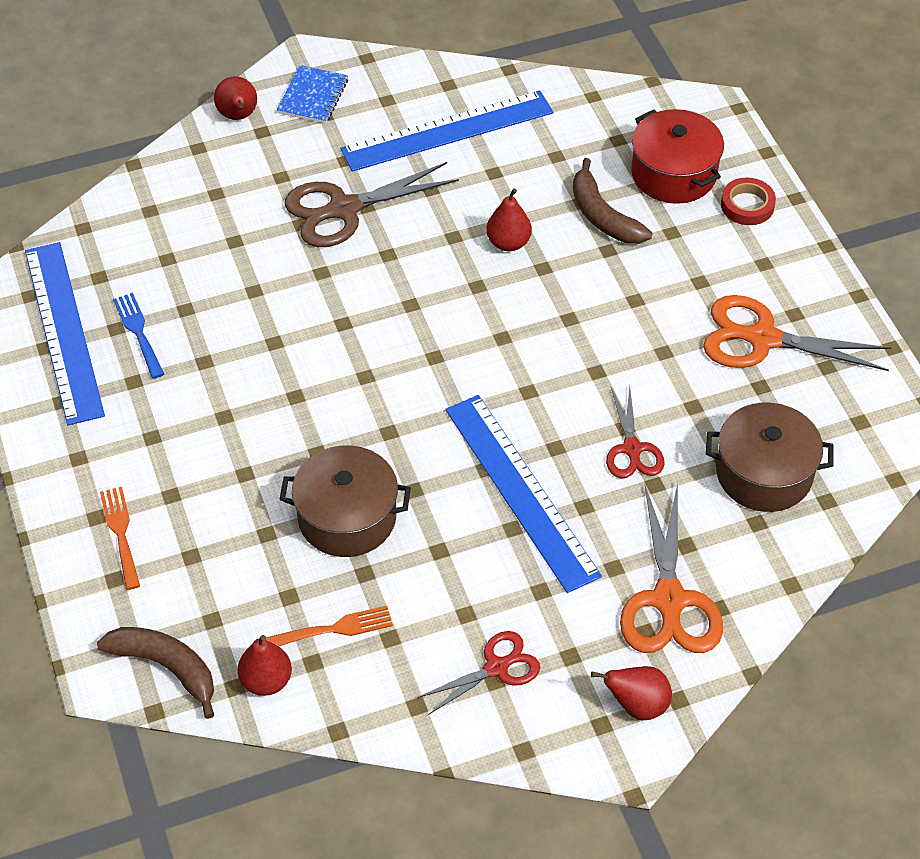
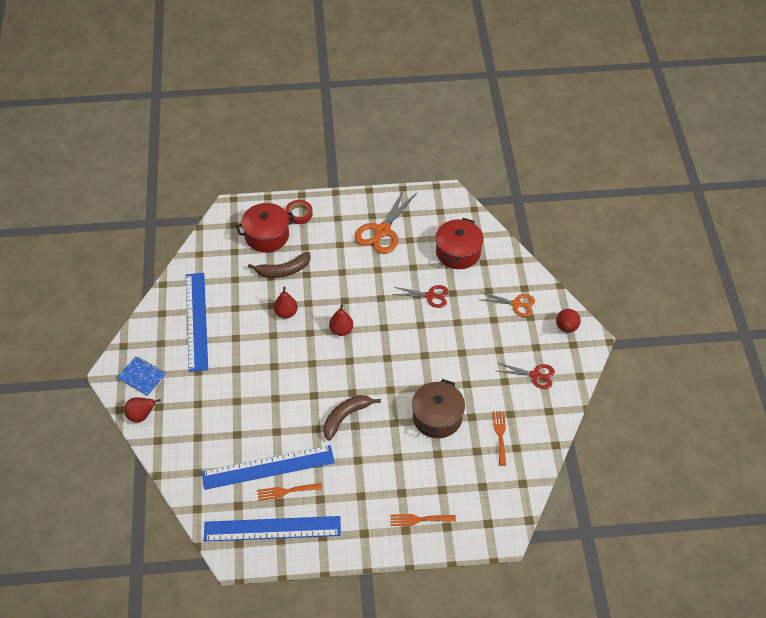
camera: 75 degrees left, 0 degrees up
(138, 332) = (286, 491): blue fork -> orange fork
(166, 667) = (505, 511): brown banana -> brown banana (345, 417)
(266, 681) = (522, 469): red pear -> red pear (341, 330)
(342, 210) = (234, 380): brown scissors -> none
(497, 667) = (535, 375): red scissors -> red scissors turned 120 degrees clockwise
(521, 491) = (441, 344): blue ruler -> blue ruler (268, 467)
(669, 602) = (517, 304): orange scissors -> orange scissors, size x0.60
(764, 473) = (458, 252): brown pot -> red pot

